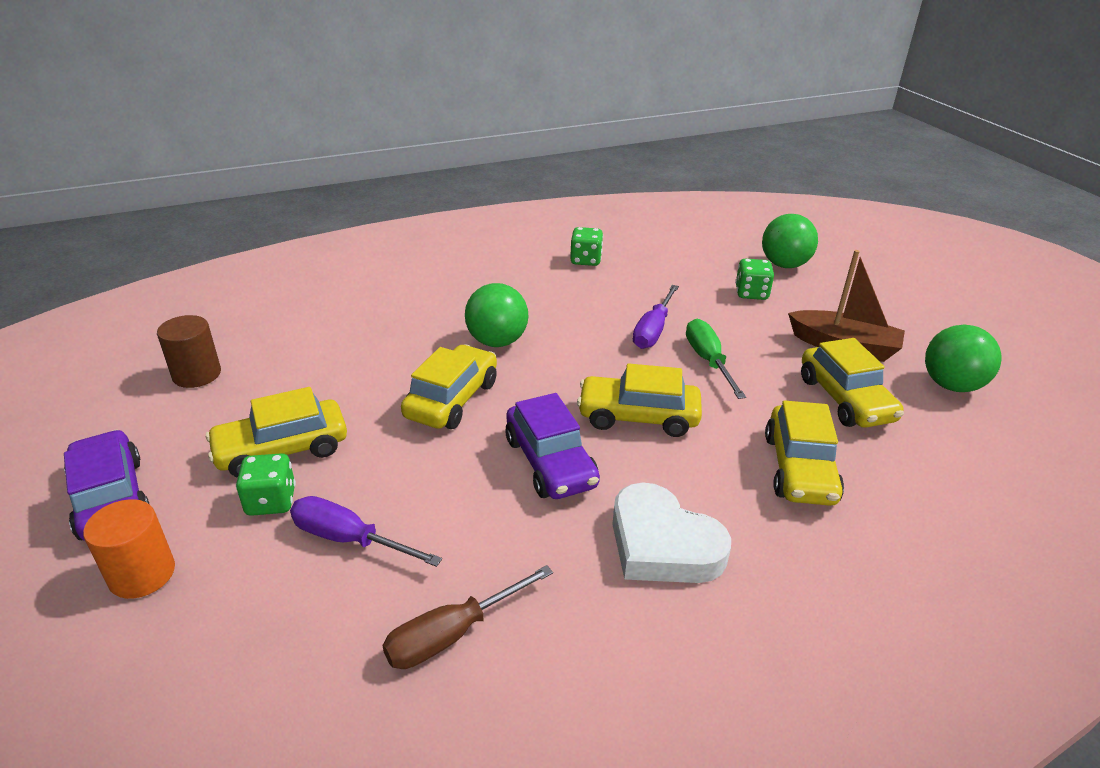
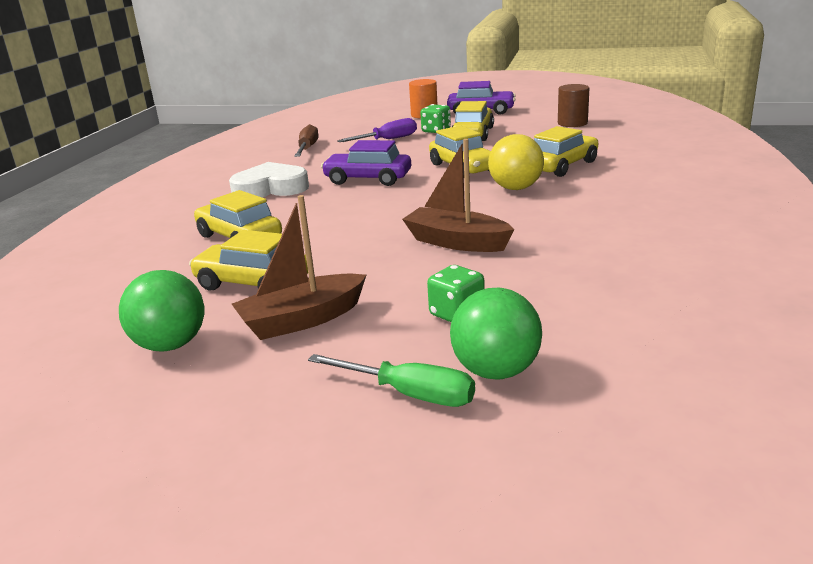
camera: 130 degrees right, 10 degrees down
(497, 341) = (515, 188): green ball -> yellow ball
(585, 260) = (631, 249): green dice -> none
(638, 417) = (365, 208): yellow car -> yellow car (561, 166)
(653, 330) = (456, 242): purple screwdriver -> brown boat
(708, 361) = (383, 249): green screwdriver -> green screwdriver (410, 394)

